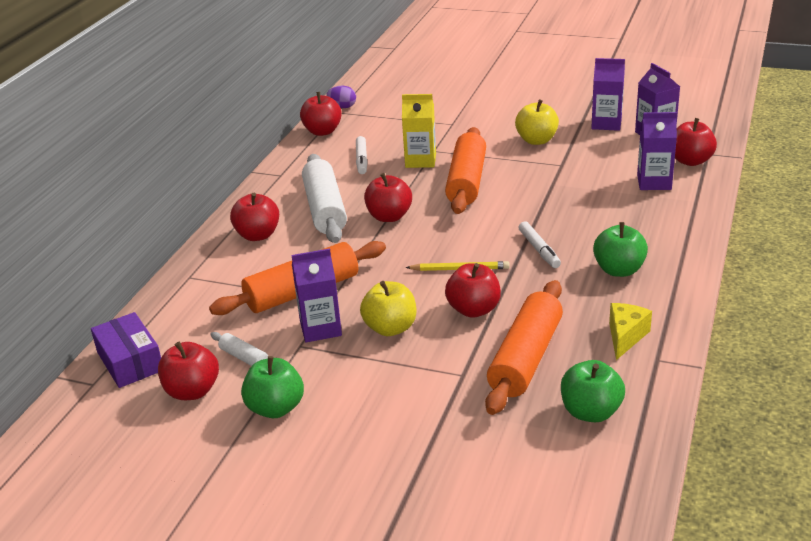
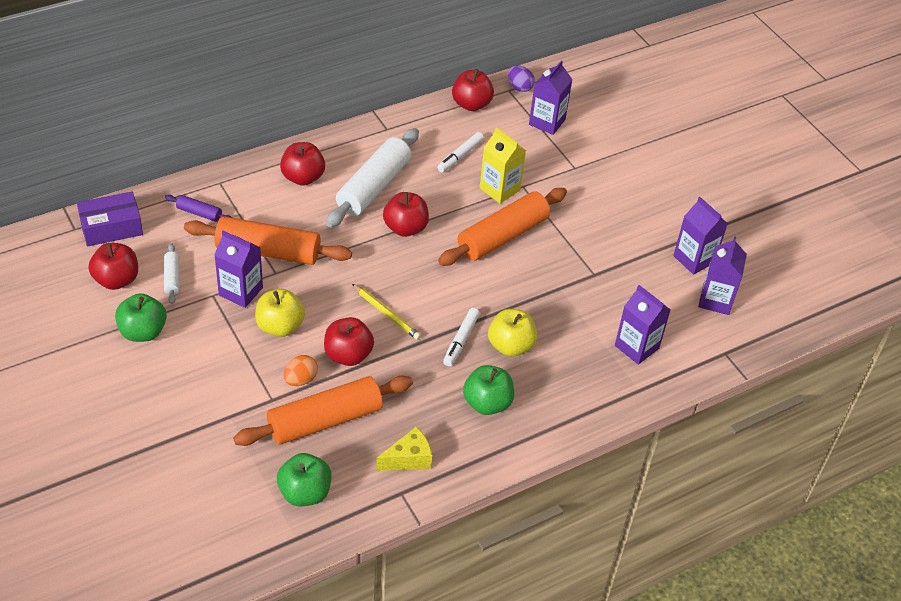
camera: 35 degrees right, 15 degrees up
(130, 361) = (111, 227): purple box -> purple box turned 60 degrees clockwise
(201, 305) = (199, 213): none -> purple rolling pin
(392, 113) = (547, 122): none -> purple carton
(463, 348) = (300, 379): none -> orange egg
(536, 140) = (613, 235): yellow apple -> yellow apple (510, 346)
(690, 161) = (699, 349): red apple -> none

